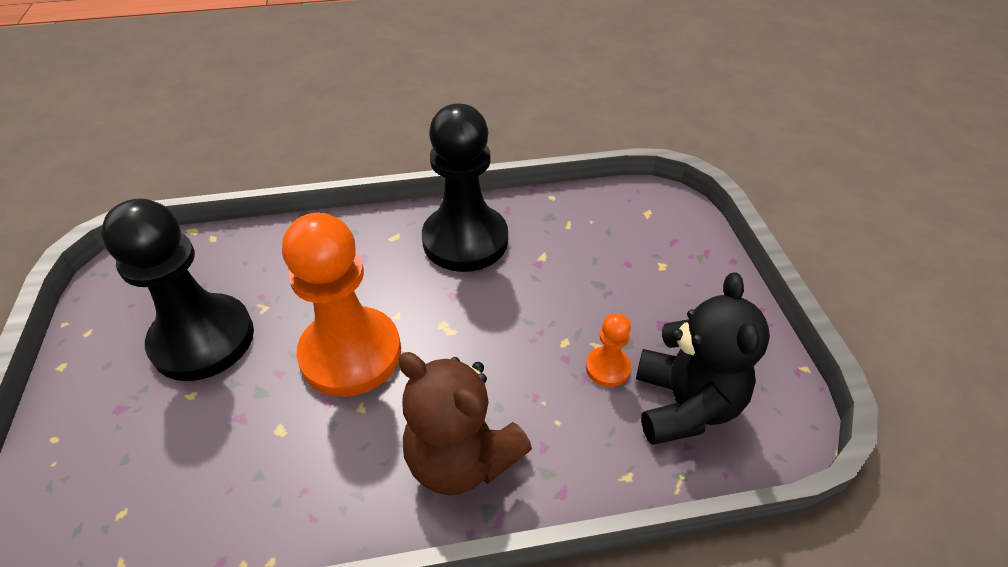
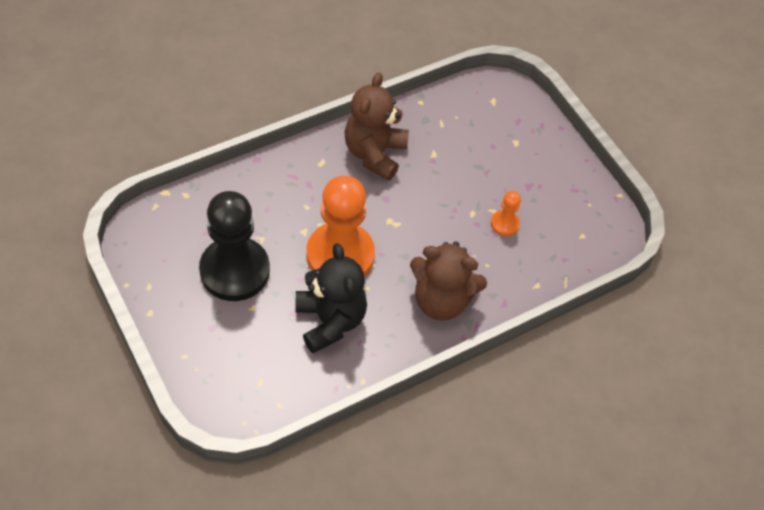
camera: 25 degrees left, 10 degrees up
(465, 240) = (374, 153): black pawn -> brown teddy bear
(684, 405) = (556, 235): black teddy bear -> black teddy bear (330, 321)

